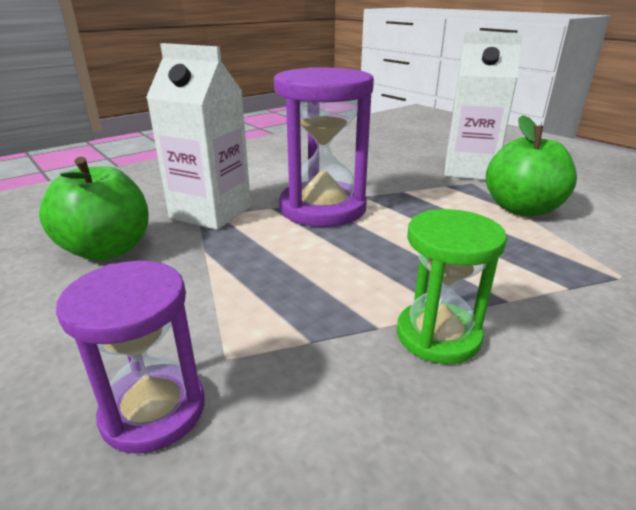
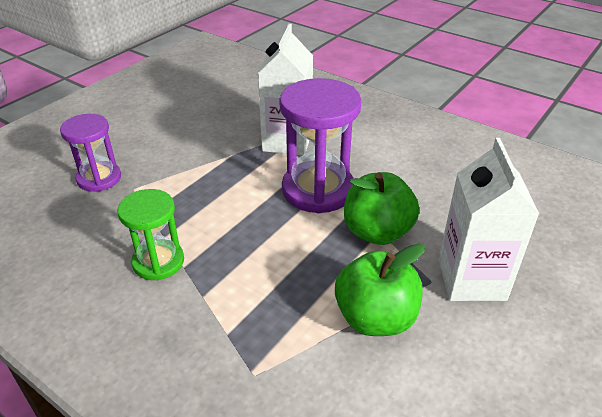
camera: 75 degrees right, 10 degrees up
(107, 250) = (224, 121): green apple -> green apple (377, 232)

